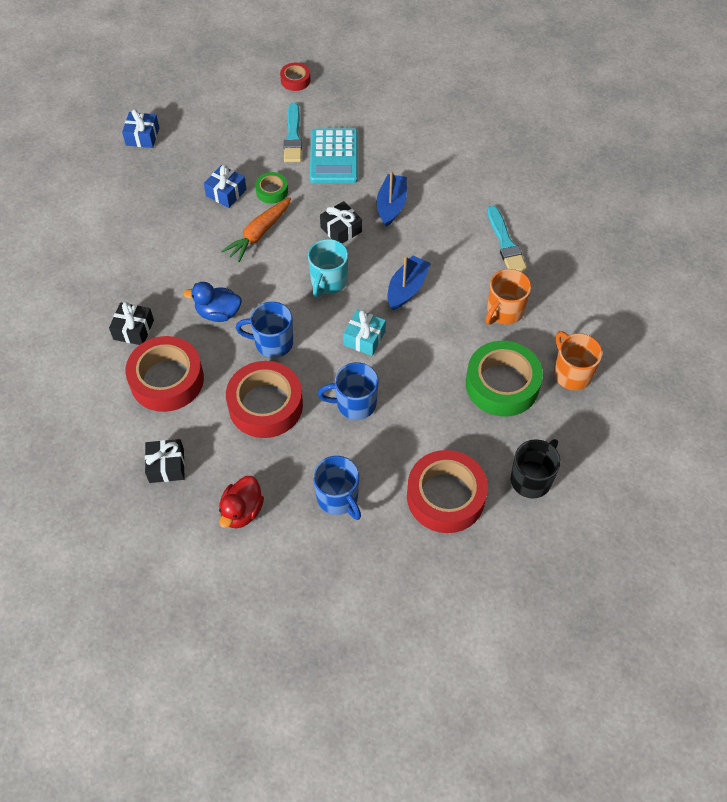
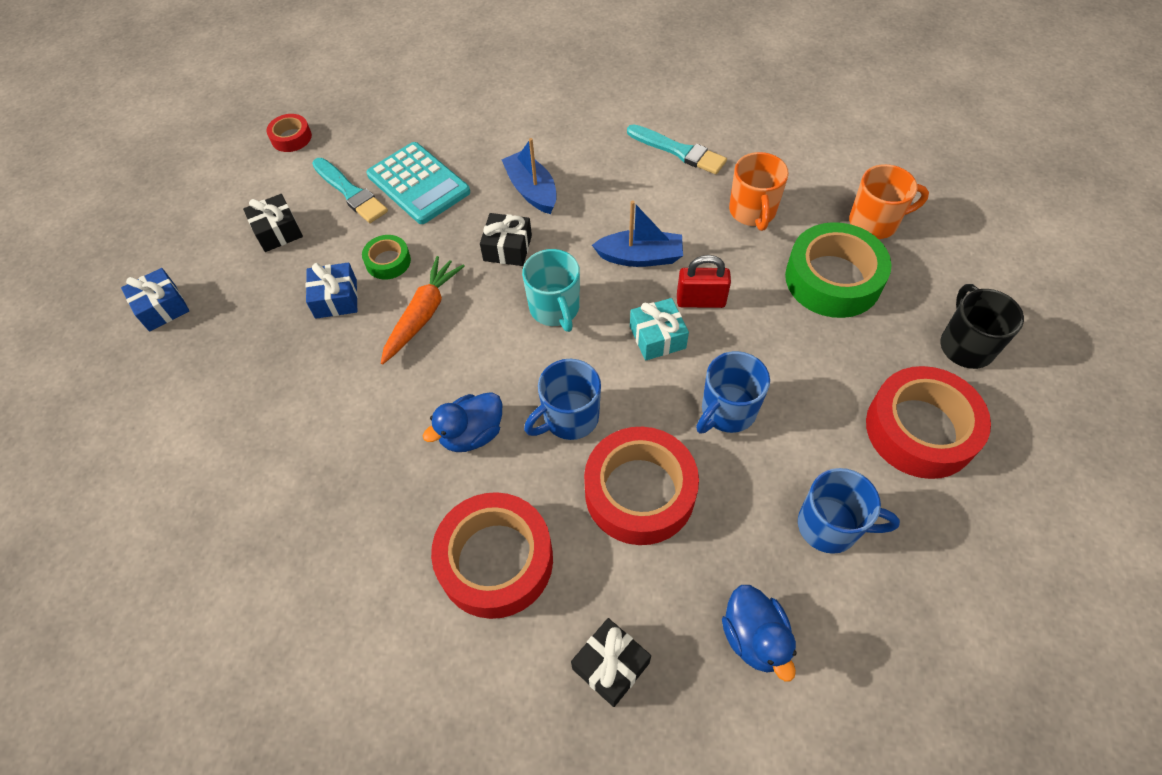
camera: 40 degrees left, 0 degrees up
(133, 330) = (388, 535): black gift -> black gift (278, 231)
(242, 511) = (754, 638): red duck -> blue duck
(259, 234) = (423, 314): orange carrot -> orange carrot turned 150 degrees counterclockwise
(407, 288) = (640, 257): blue boat -> blue boat turned 105 degrees clockwise
(411, 338) = (700, 301): none -> red padlock
(571, 373) = (875, 222): orange mug -> orange mug turned 150 degrees clockwise

